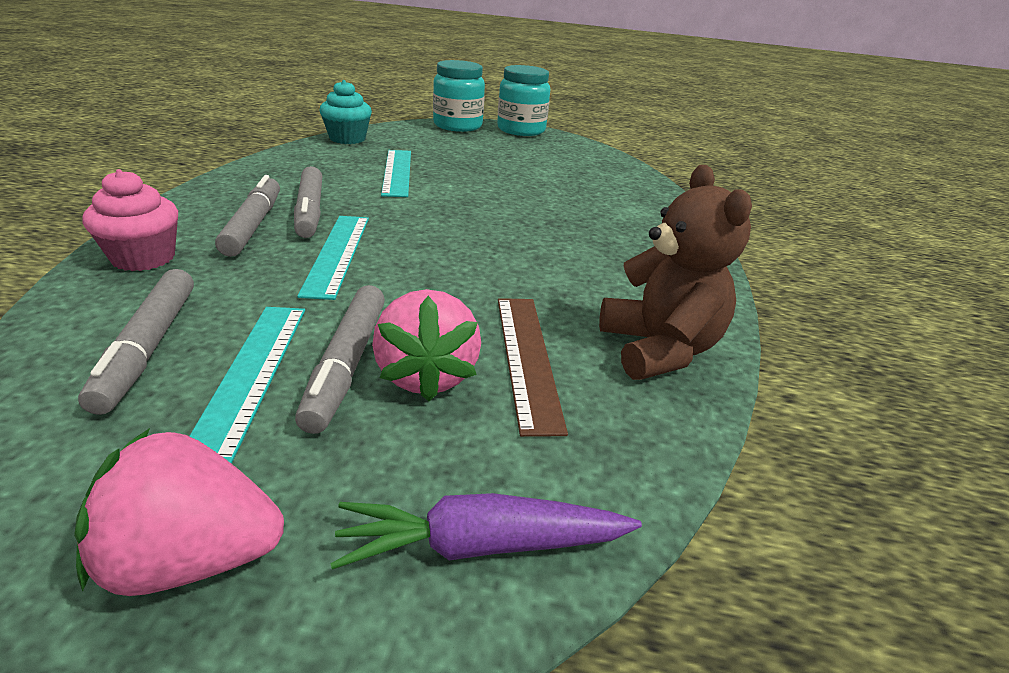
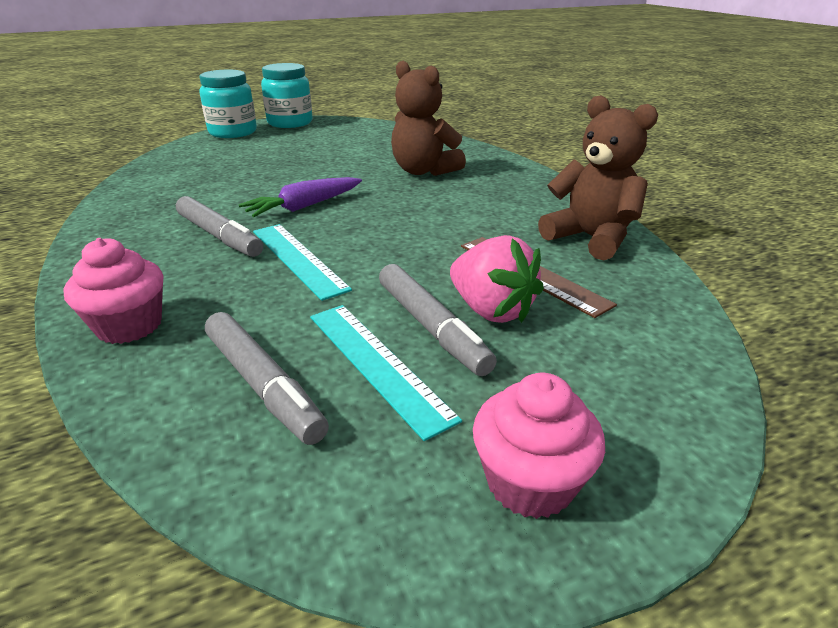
camera: 30 degrees left, 0 degrees up
(191, 559) = (529, 482): pink strawberry -> pink cupcake
(253, 225) = (187, 264): grey marker -> none
(347, 139) = (151, 168): turquoise cupcake -> none
(397, 172) = (243, 183): turquoise ruler -> none
(482, 545) = (661, 381): purple carrot -> purple carrot (304, 206)
(580, 212) = (423, 171): none -> brown teddy bear

